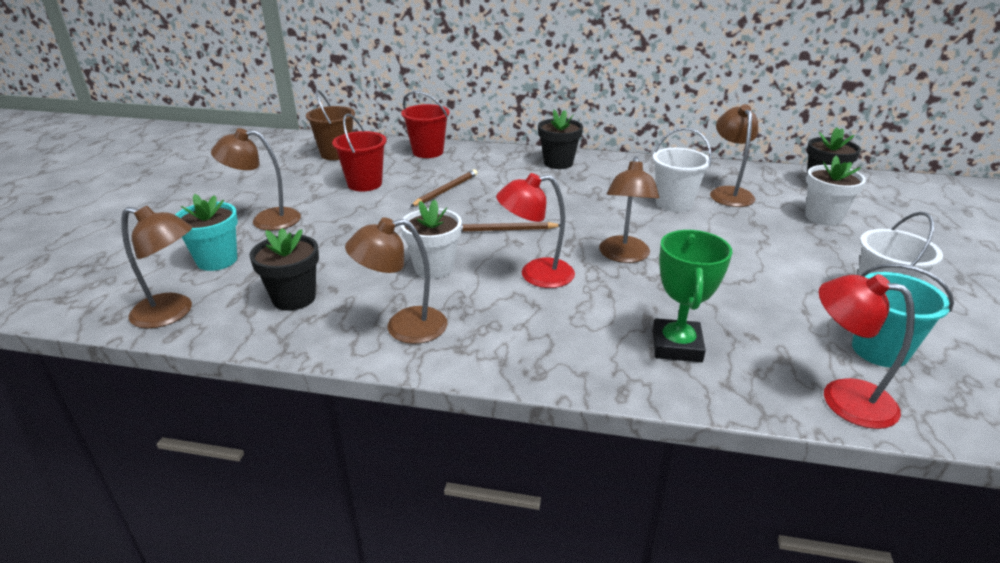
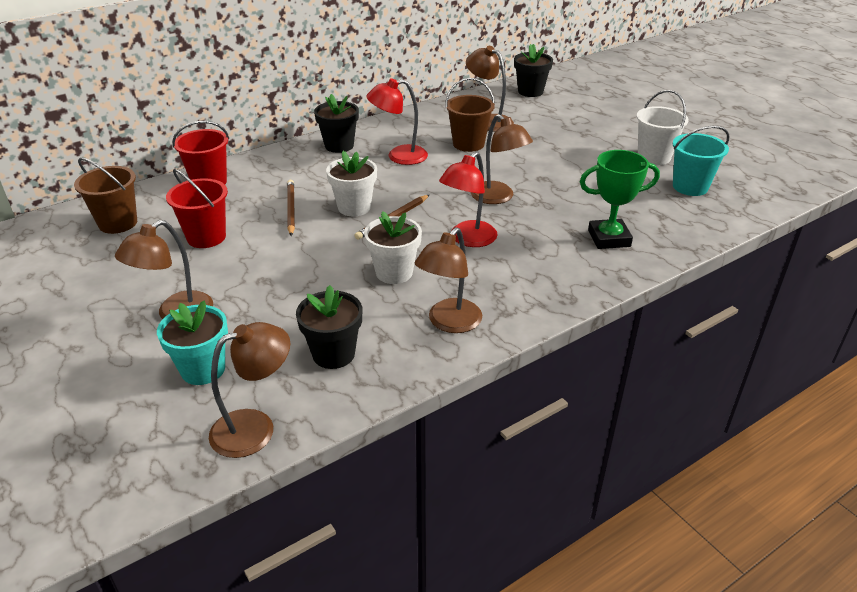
camera: 45 degrees left, 5 degrees up
(674, 203) = (468, 144): white bucket -> brown bucket
(677, 346) = (609, 238): green trophy -> green trophy turned 60 degrees counterclockwise
(823, 217) = (562, 116): white flower pot -> white flower pot (354, 207)
(843, 397) = (709, 221): red lamp -> red lamp (399, 156)

